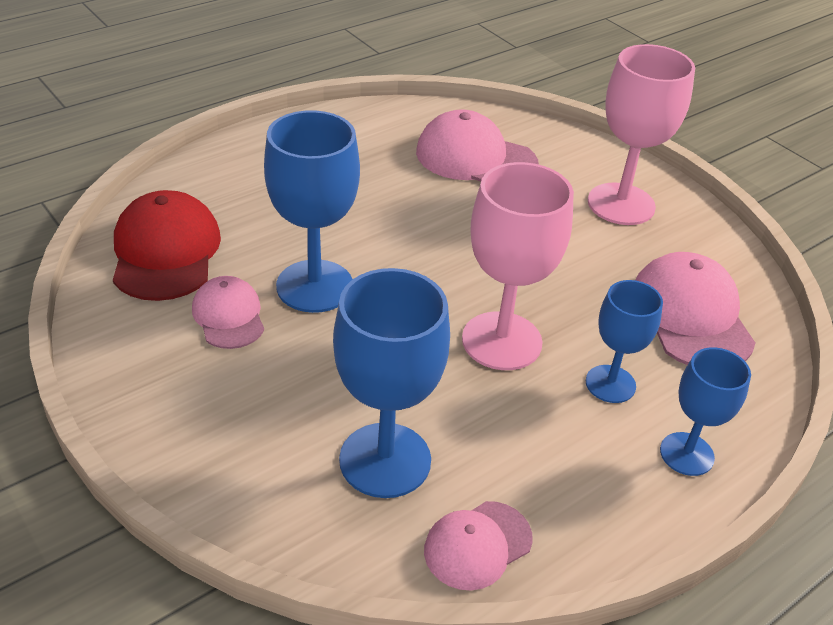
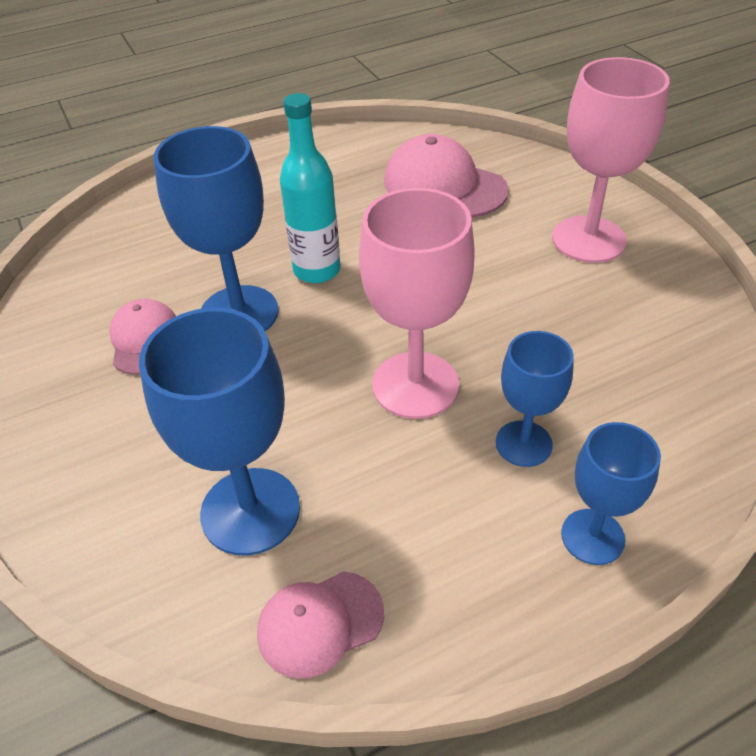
camera: 15 degrees right, 5 degrees up
(166, 252) = (108, 271): red cap -> none
(378, 242) = (317, 270): none -> turquoise bottle
(690, 316) = (637, 370): pink cap -> none

